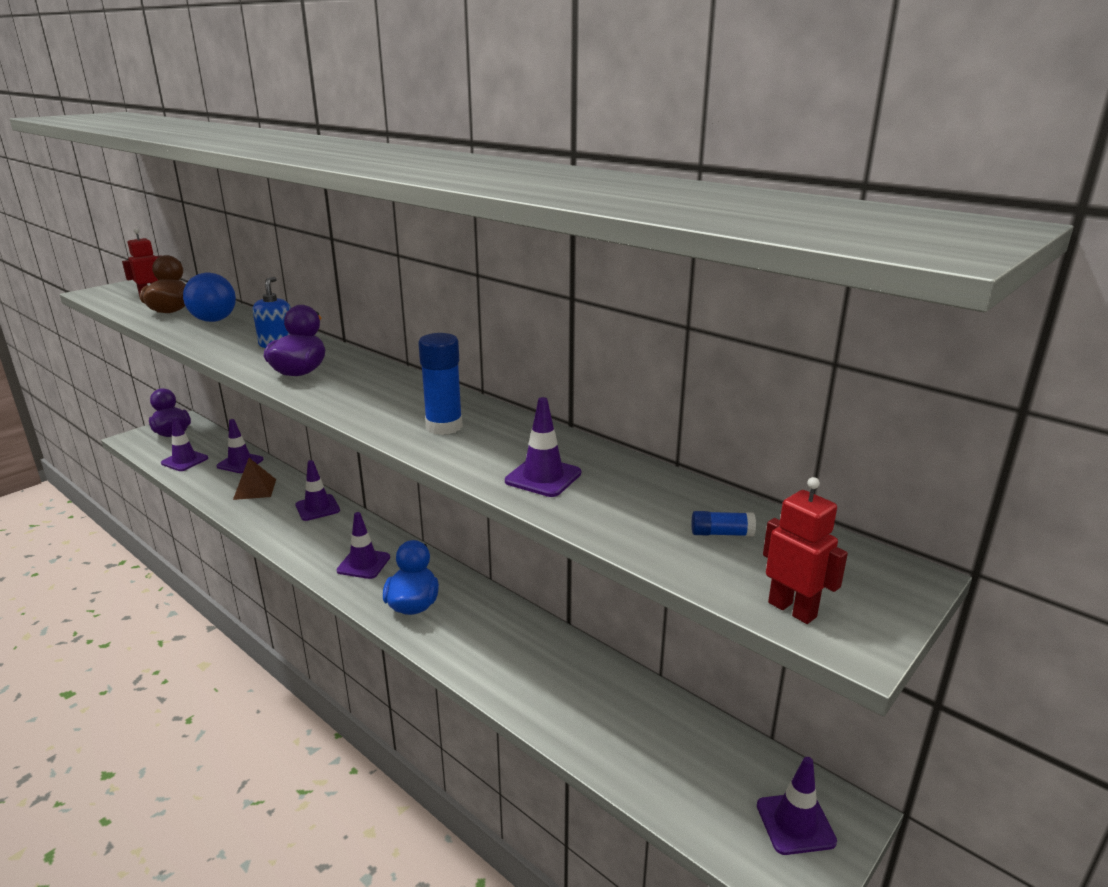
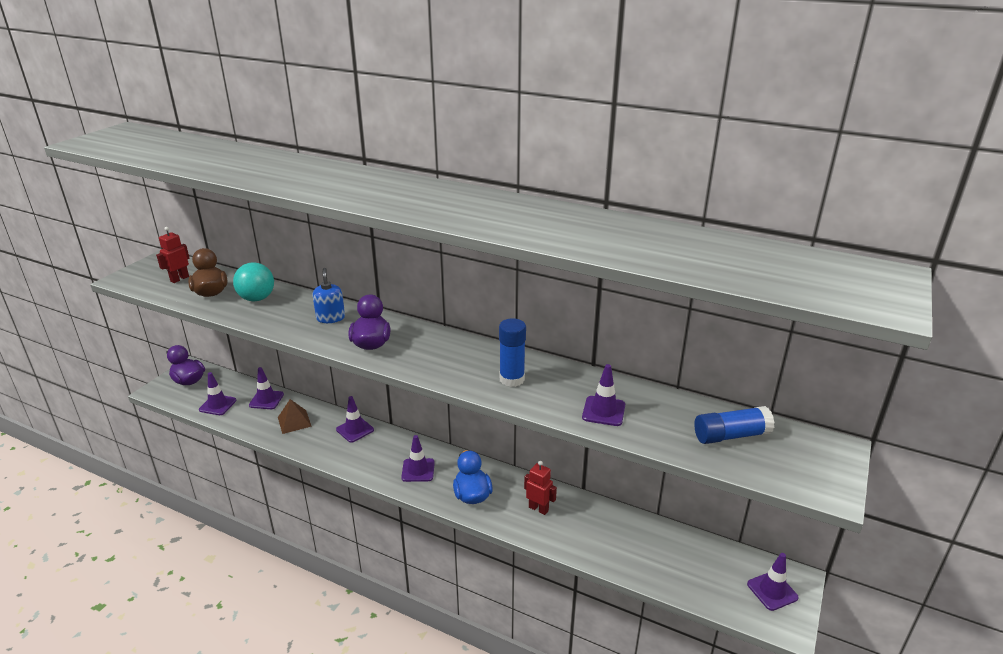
camera: 15 degrees left, 5 degrees up
(214, 320) = (257, 298): blue ball -> turquoise ball
(721, 533) = (731, 435): blue glue stick -> blue glue stick, size x1.99
(792, 609) = (794, 480): red robot -> red robot (538, 509)

